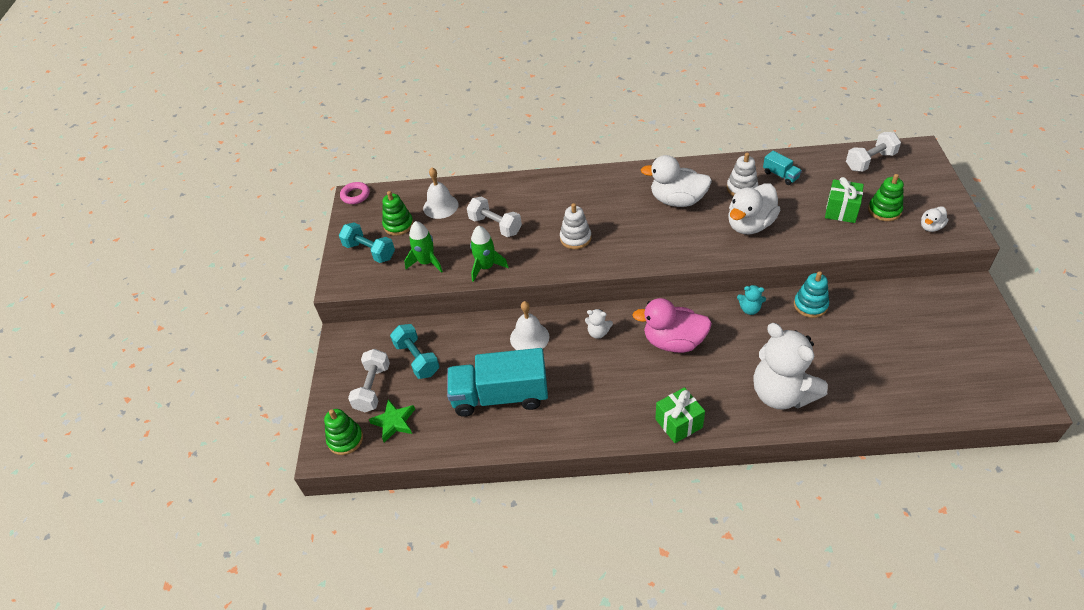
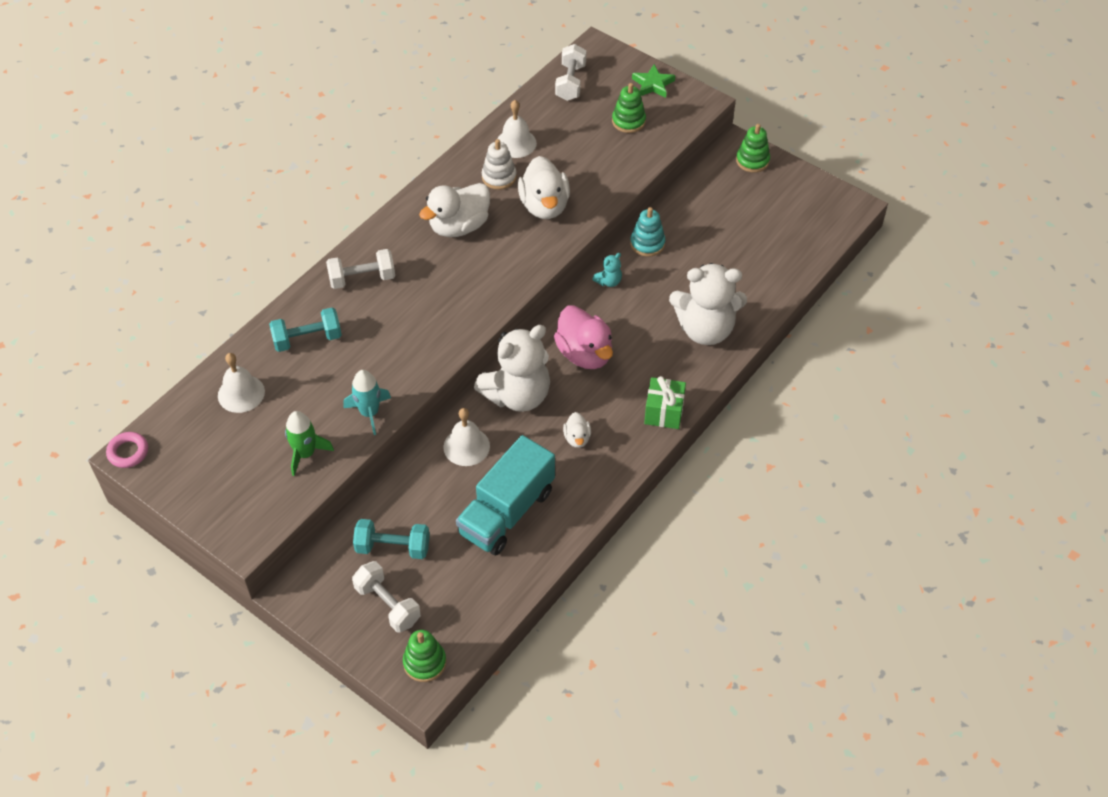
camera: 55 degrees left, 5 degrees up
(369, 251) = (231, 490): turquoise dumbbell -> turquoise dumbbell (307, 339)
(394, 422) = (447, 611): green star -> green star (653, 84)
(398, 225) = (223, 443): green stacking toy -> green stacking toy (752, 161)
(486, 267) = (369, 413): green rocket -> turquoise rocket
(495, 226) = (324, 370): white dumbbell -> white dumbbell (362, 279)
(575, 238) = (415, 325): white stacking toy -> none
(598, 332) = (517, 395): white teddy bear -> white teddy bear, size x2.46
(673, 342) = (584, 354): pink duck -> pink duck turned 75 degrees counterclockwise
(780, 175) = (516, 143): turquoise truck -> white bell
(841, 211) = (598, 144): green gift -> none
(931, 227) = (675, 113): white duck -> white duck (577, 438)

